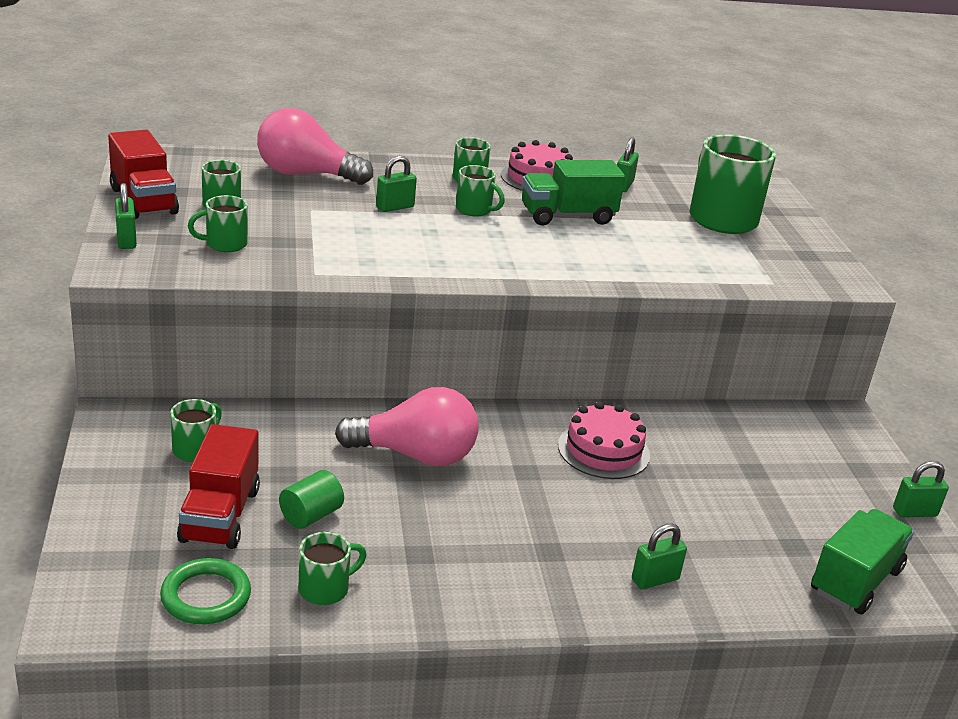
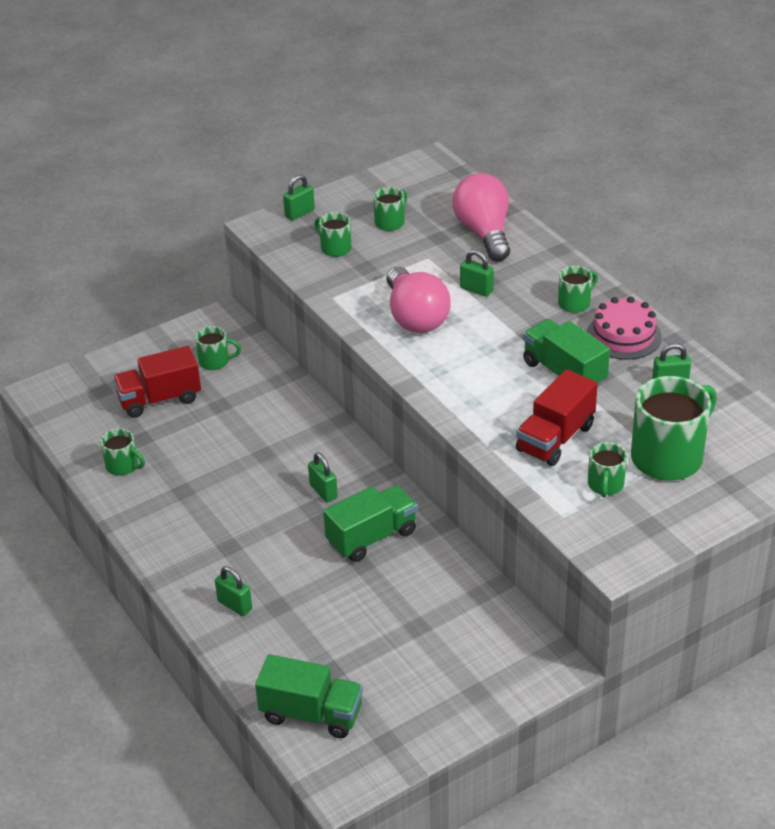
camera: 70 degrees right, 10 degrees up
(144, 201) = (361, 194): red truck -> red truck (555, 438)
(206, 596) = (86, 426): green ring -> none
(311, 515) = (186, 433): green cylinder -> none
(415, 455) = (286, 450): pink light bulb -> pink light bulb (415, 317)
(475, 210) = (518, 325): green mug -> green mug (605, 485)
(603, 450) = (372, 537): pink cake -> green truck
(914, 512) = (437, 737): green padlock -> green padlock (323, 491)

